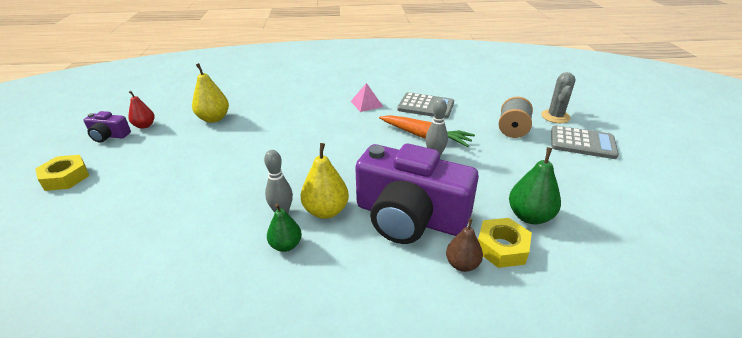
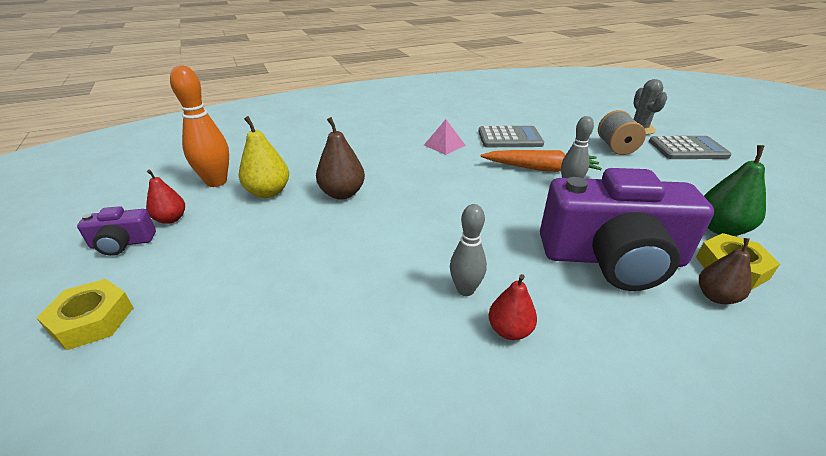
camera: 20 degrees left, 0 degrees up
(188, 105) = (216, 182): none -> orange bowling pin
(260, 128) = (342, 193): none -> brown pear
(286, 245) = (509, 330): green pear -> red pear
(326, 211) = (516, 274): yellow pear -> none

